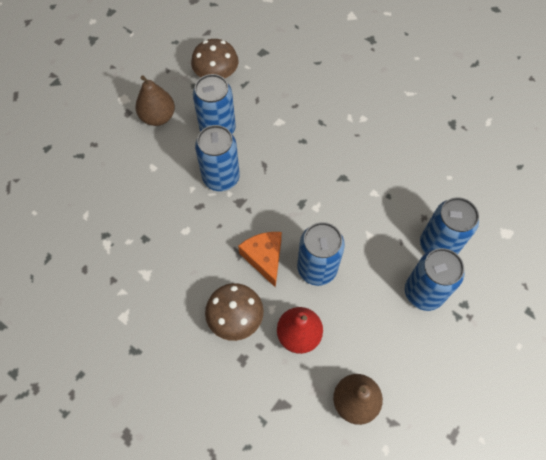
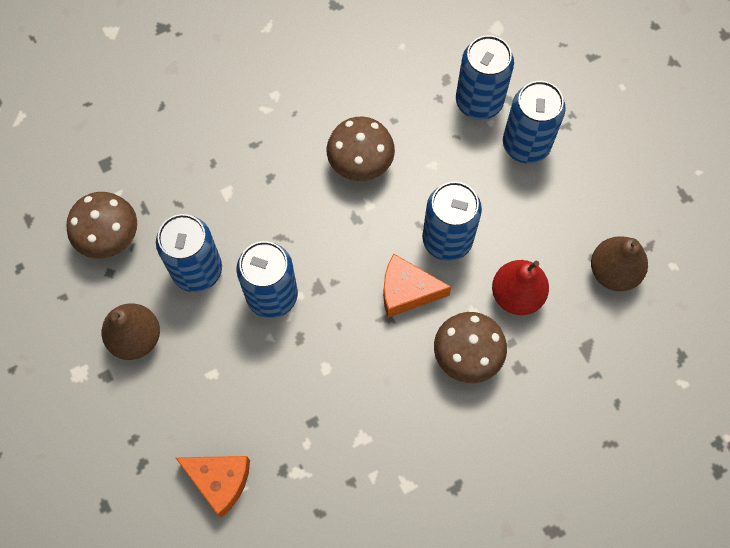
camera: 65 degrees left, 5 degrees up
(84, 202) = (219, 481): none -> orange cheese
(344, 189) = (360, 162): none -> brown mushroom

